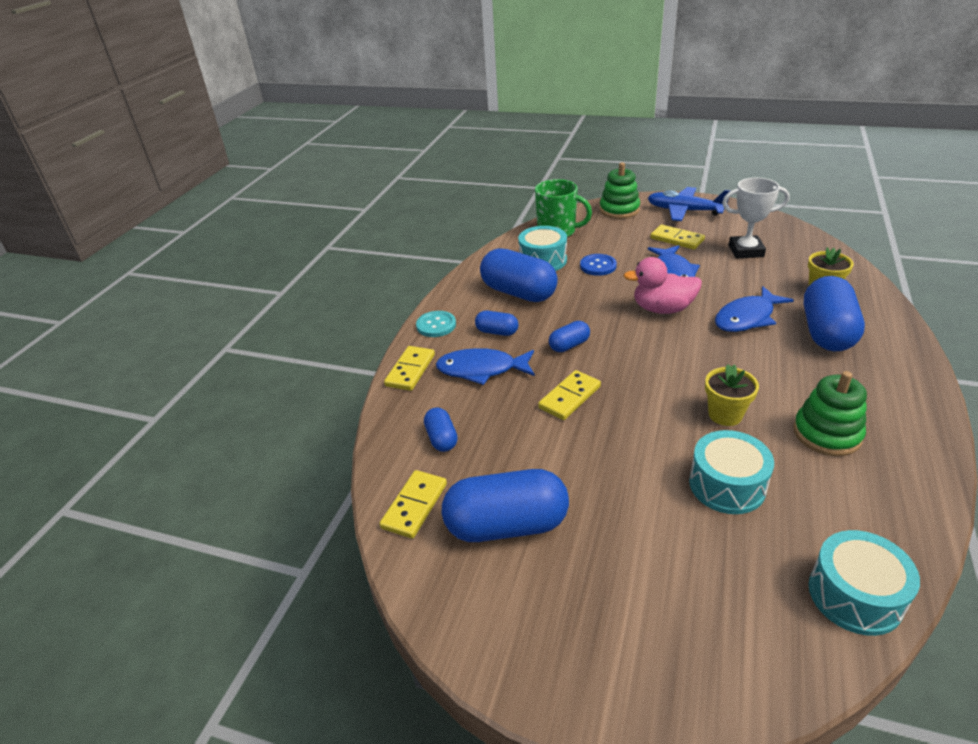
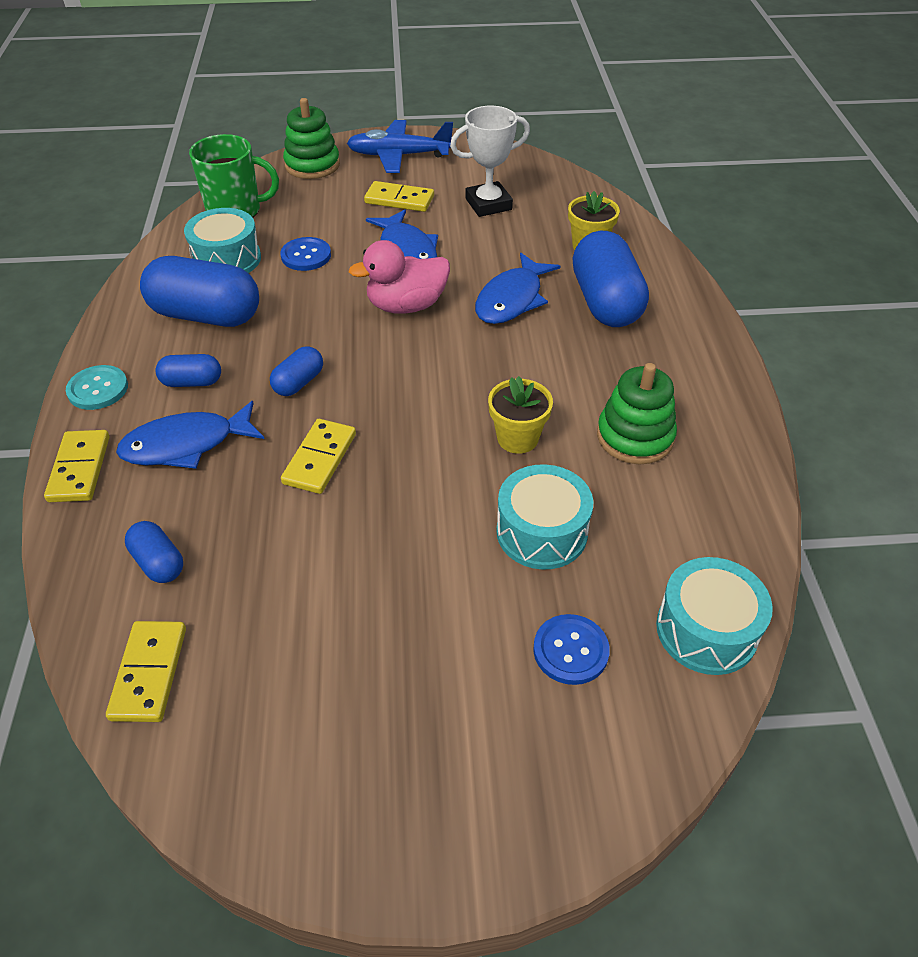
camera: 25 degrees left, 10 degrees up
(506, 525) = (286, 663): blue capsule -> none
(728, 577) = (570, 650): none -> blue button

